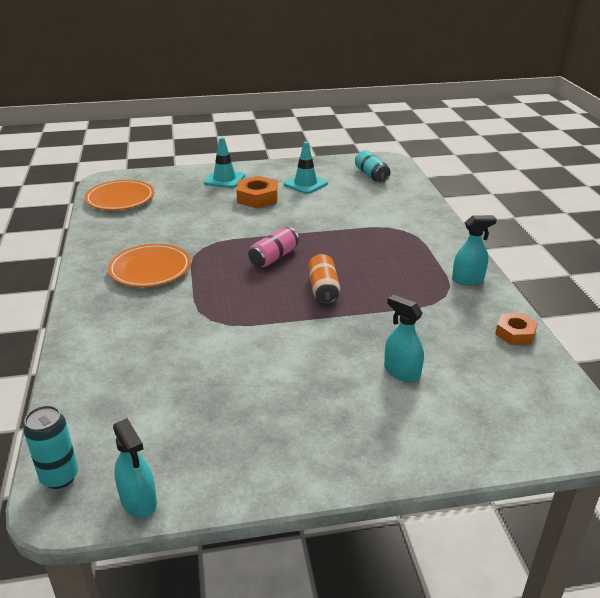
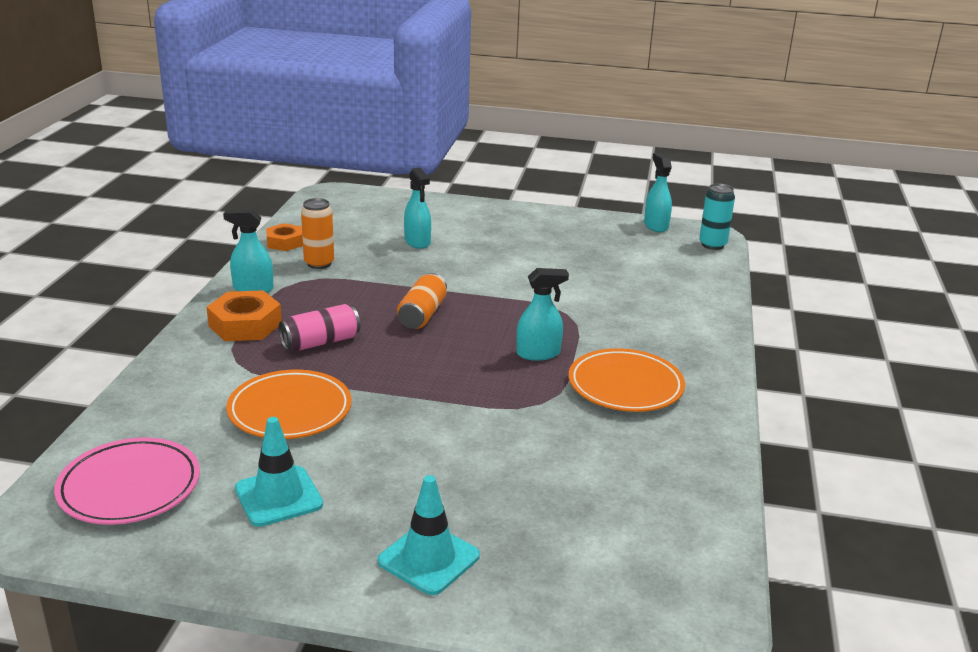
camera: 160 degrees left, 5 degrees down
(120, 199) = (666, 553): orange plate -> orange plate (290, 410)
(218, 278) = (538, 353): none -> turquoise spray bottle
(257, 198) = (397, 483): orange nut -> orange nut (245, 325)
(274, 257) = (451, 364): pink can -> pink can (320, 342)
(371, 175) = (129, 487): turquoise can -> pink plate
(454, 317) = (319, 263): none -> orange can

